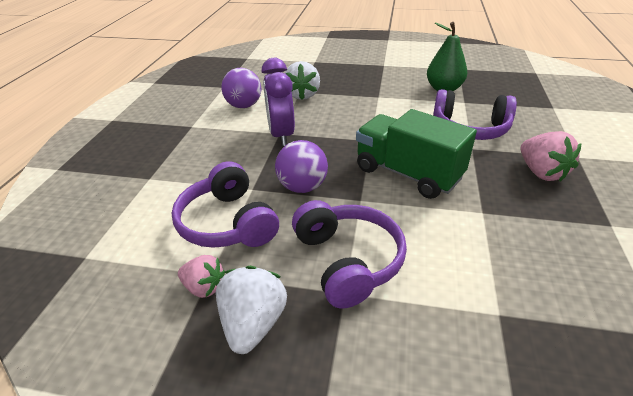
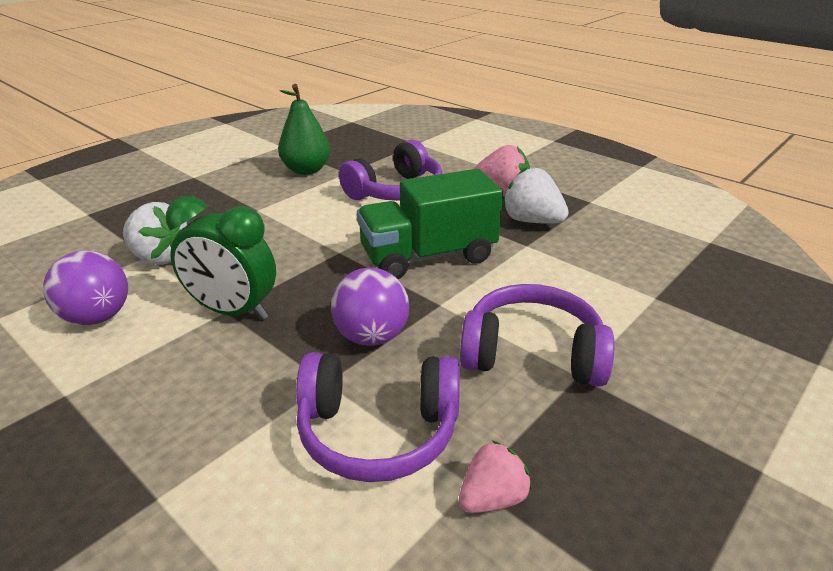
camera: 60 degrees left, 5 degrees down
(253, 324) = (584, 467): white strawberry -> white strawberry (532, 221)
(281, 135) = (233, 311): purple clock -> green clock

